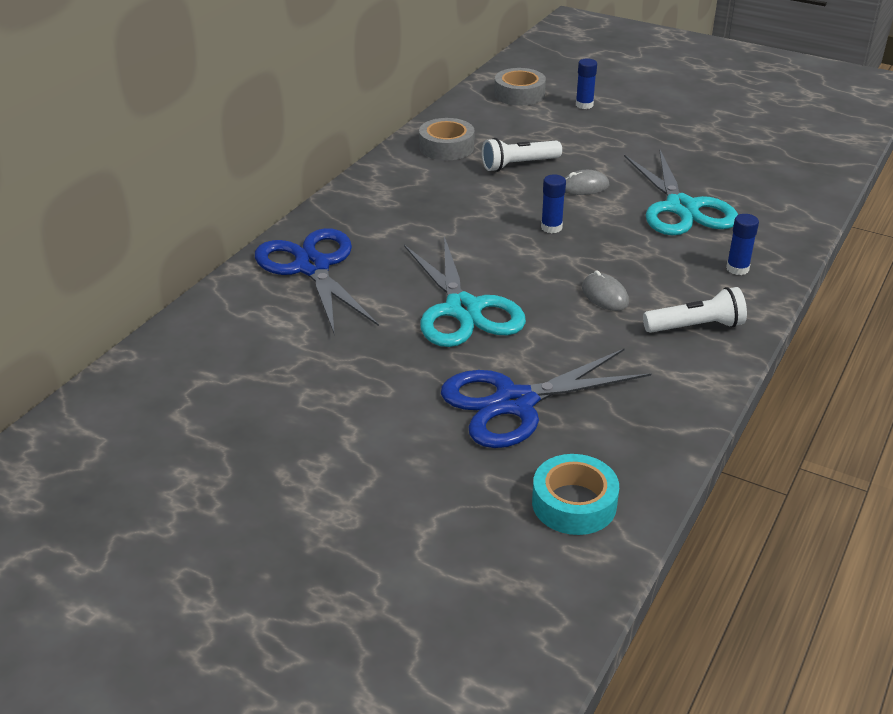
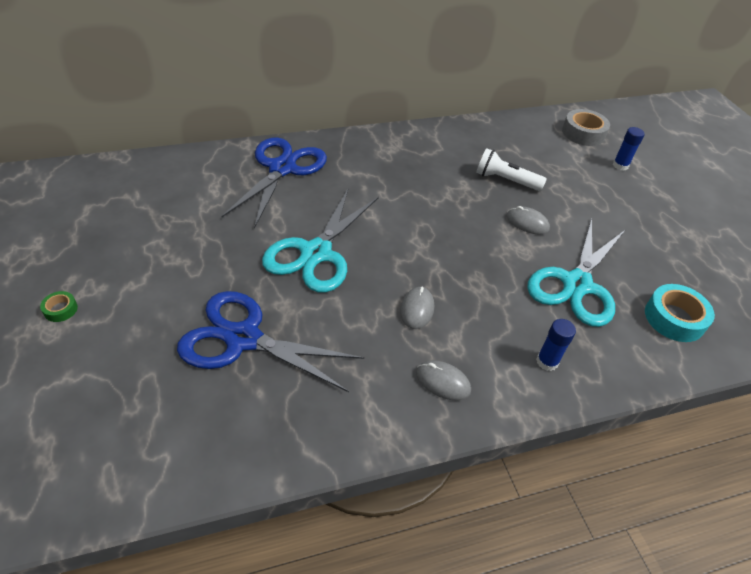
camera: 40 degrees right, 10 degrees up
(320, 497) = (60, 309): none -> green tape
(446, 147) = (477, 141): grey tape -> none
(551, 227) = (458, 236): blue glue stick -> none
(574, 503) = (161, 439): turquoise tape -> turquoise tape (674, 318)
(696, 327) = (442, 382): white flashlight -> grey mouse

